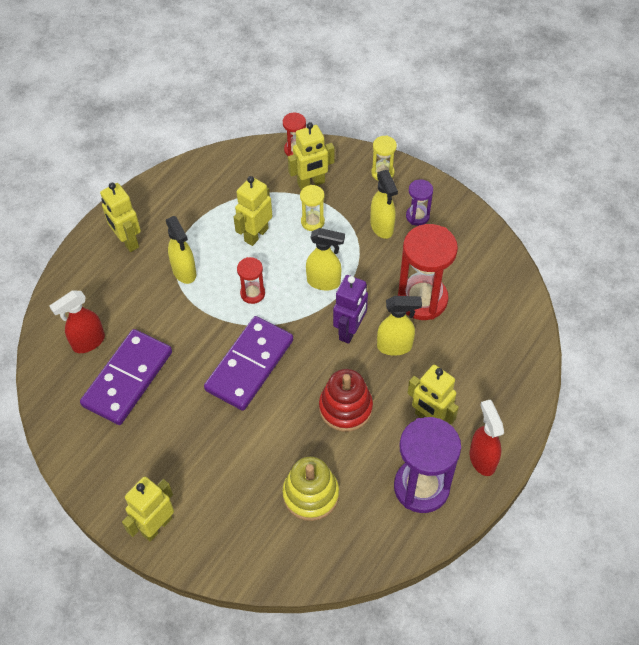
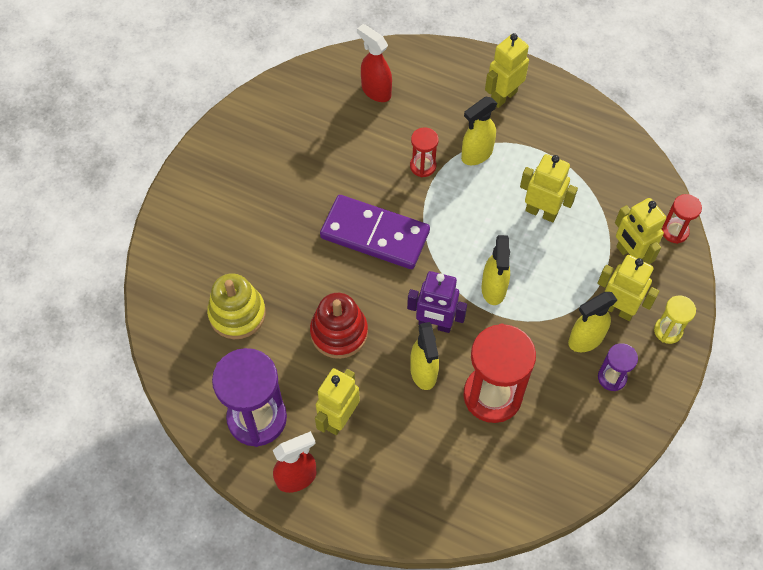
camera: 80 degrees right, 5 degrees up
(128, 379) = (341, 132): purple domino -> none
(156, 526) = (192, 188): yellow robot -> yellow robot (617, 309)
(252, 293) = (463, 222): red hourglass -> red hourglass (423, 166)
(312, 222) = (574, 265): yellow hourglass -> none

